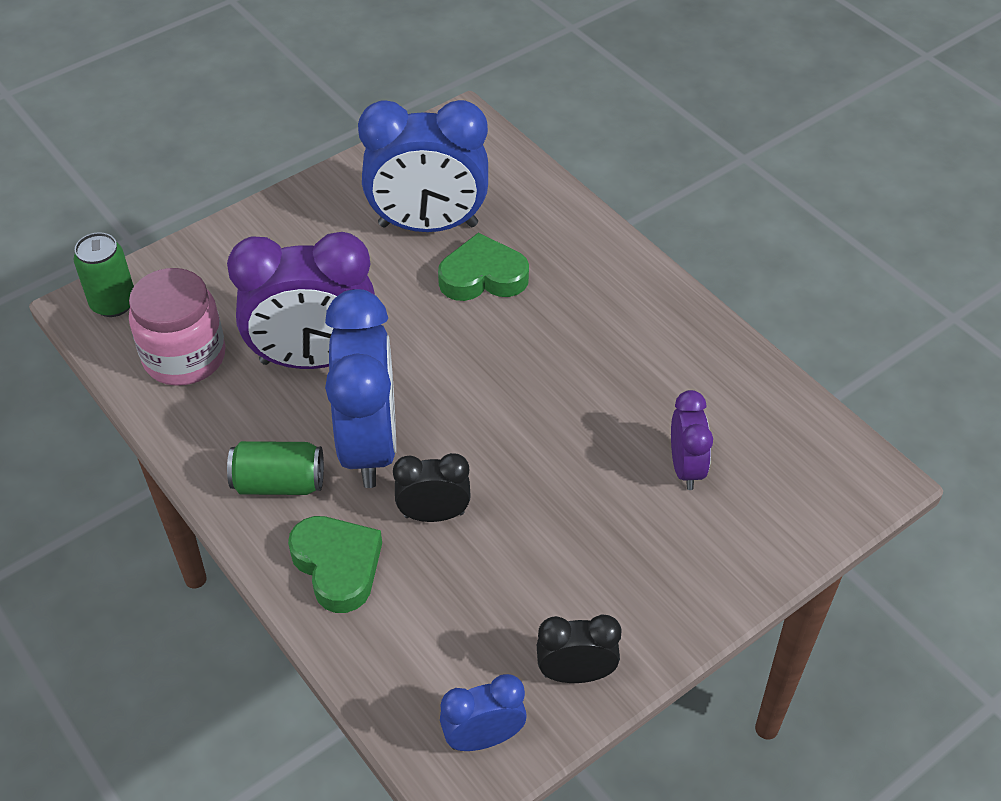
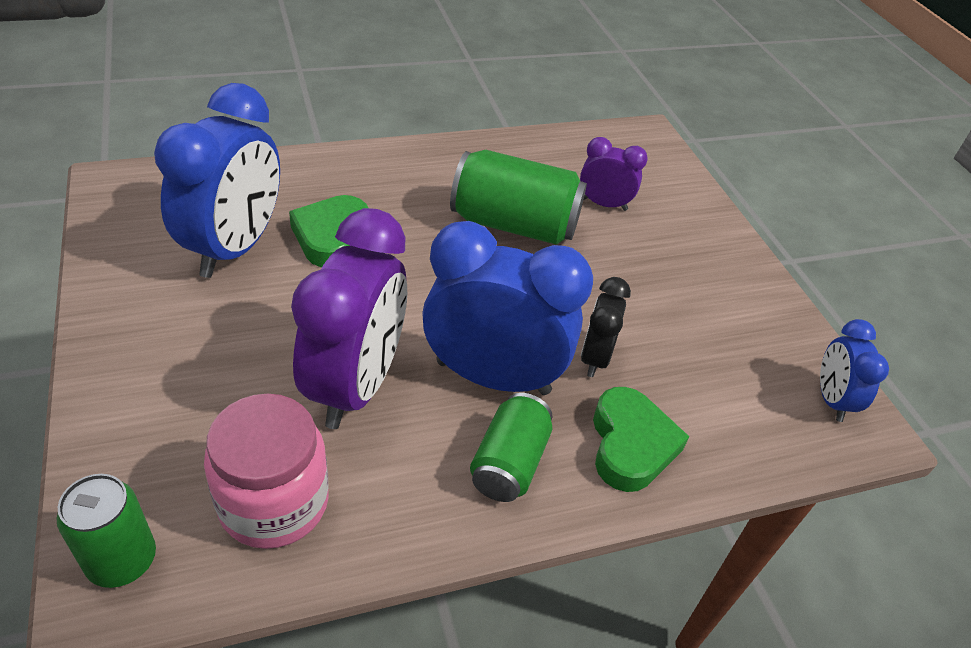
camera: 75 degrees left, 5 degrees down
(337, 566) = (630, 445): green heart -> green heart turned 105 degrees clockwise
(576, 673) = (778, 326): black clock -> none
(592, 400) = (514, 225): none -> green can

